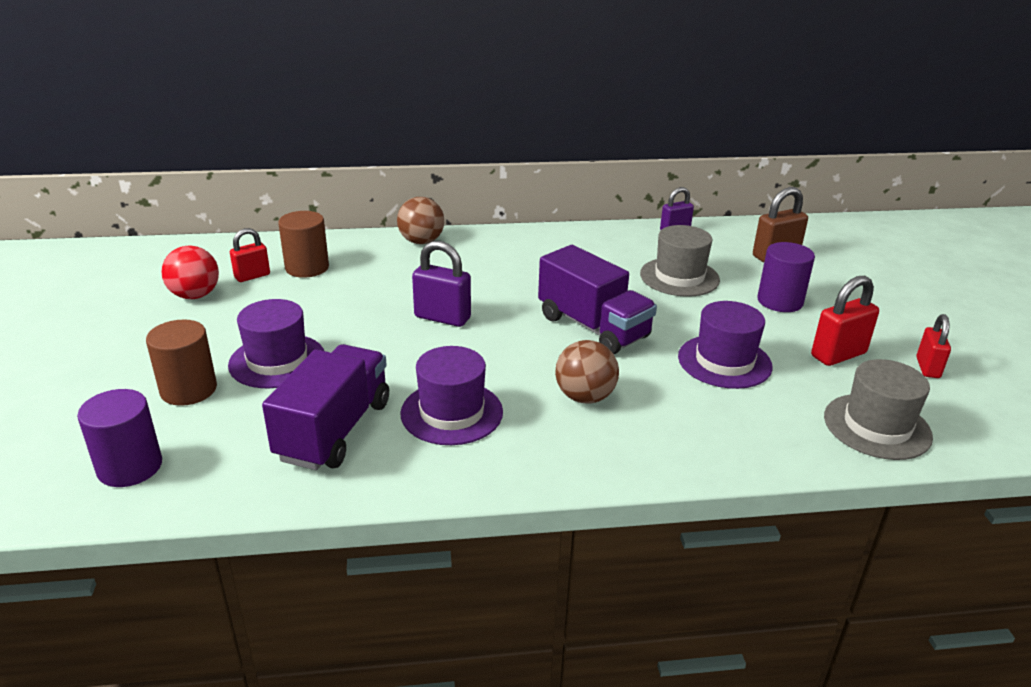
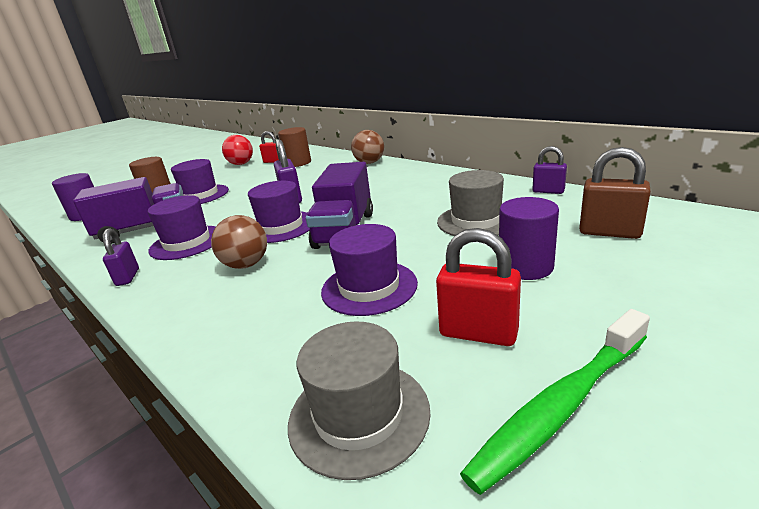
camera: 55 degrees right, 5 degrees down
(491, 472) = (128, 277): none -> purple padlock
(518, 350) = (281, 227): none -> purple hat
(927, 368) = (561, 406): red padlock -> green toothbrush

